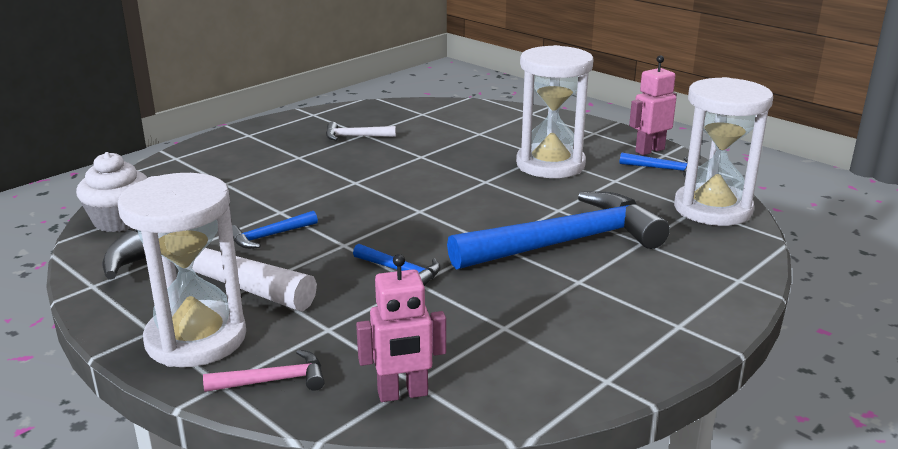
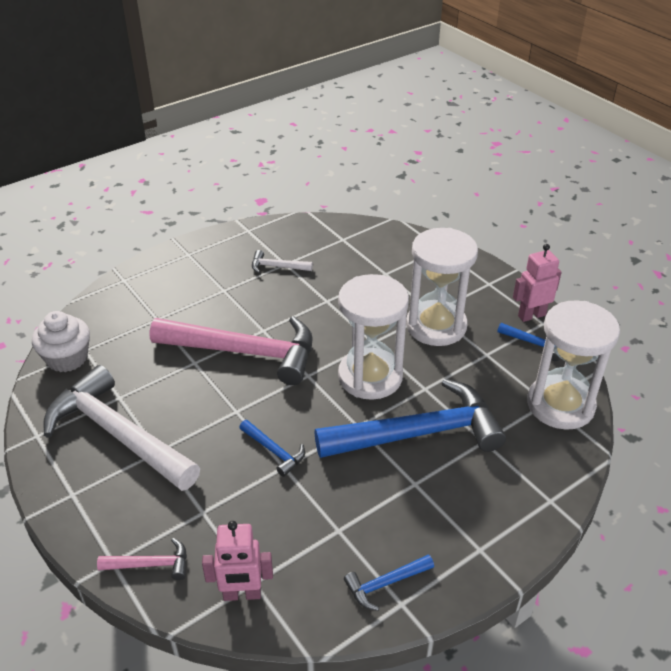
camera: 10 degrees right, 15 degrees up
(196, 339) = (103, 509): white hourglass -> white hourglass (370, 376)
(269, 236) = (179, 393): blue hammer -> blue hammer (385, 584)
(338, 199) = (244, 352): none -> pink hammer

